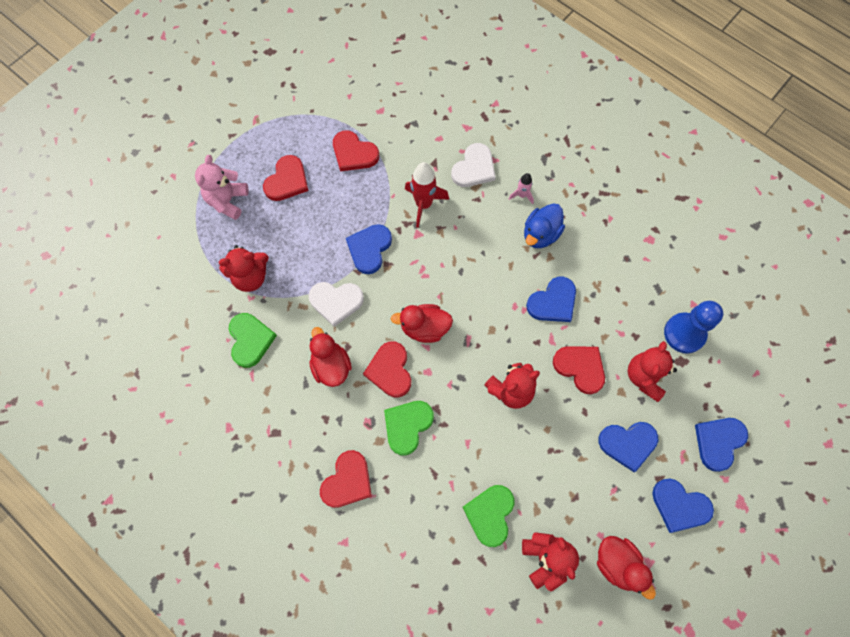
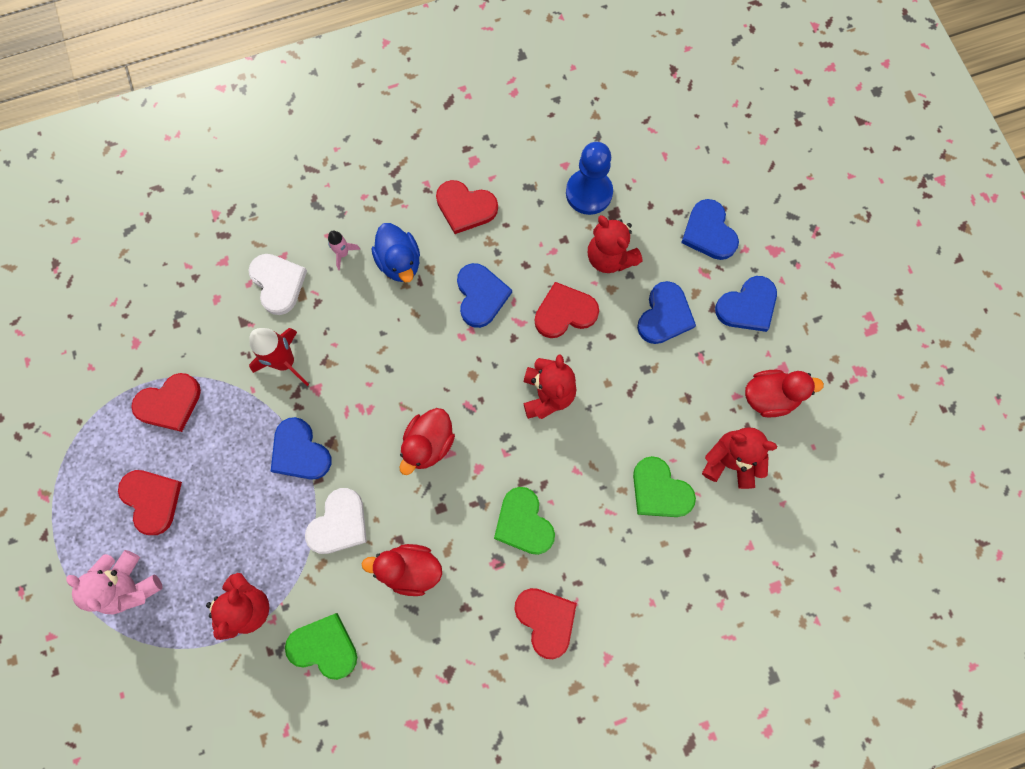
camera: 60 degrees left, 5 degrees up
(390, 370) = (453, 507): red heart -> red heart (465, 207)

